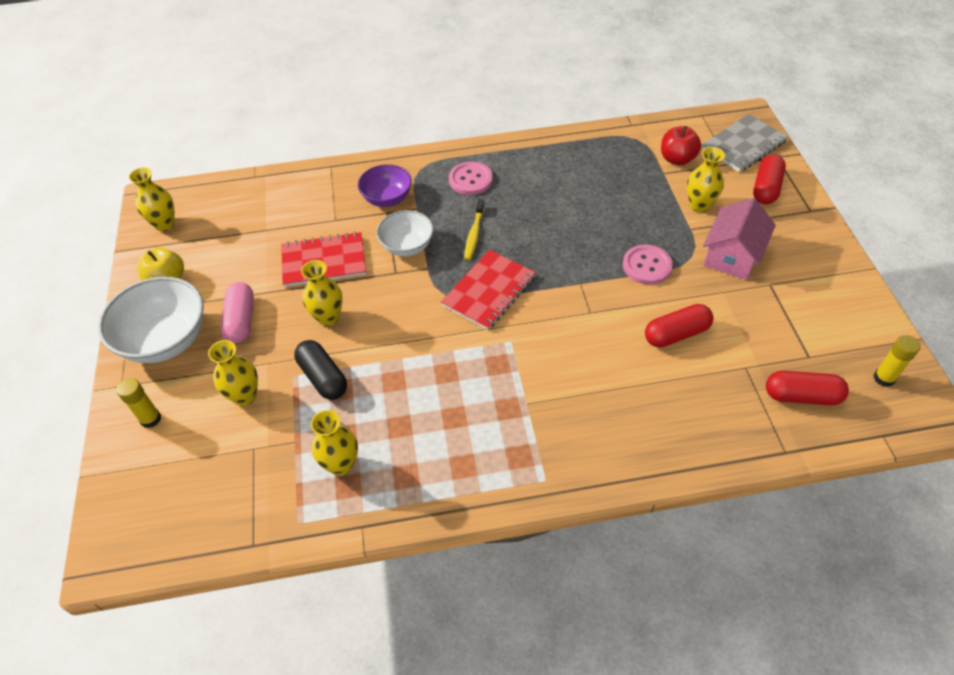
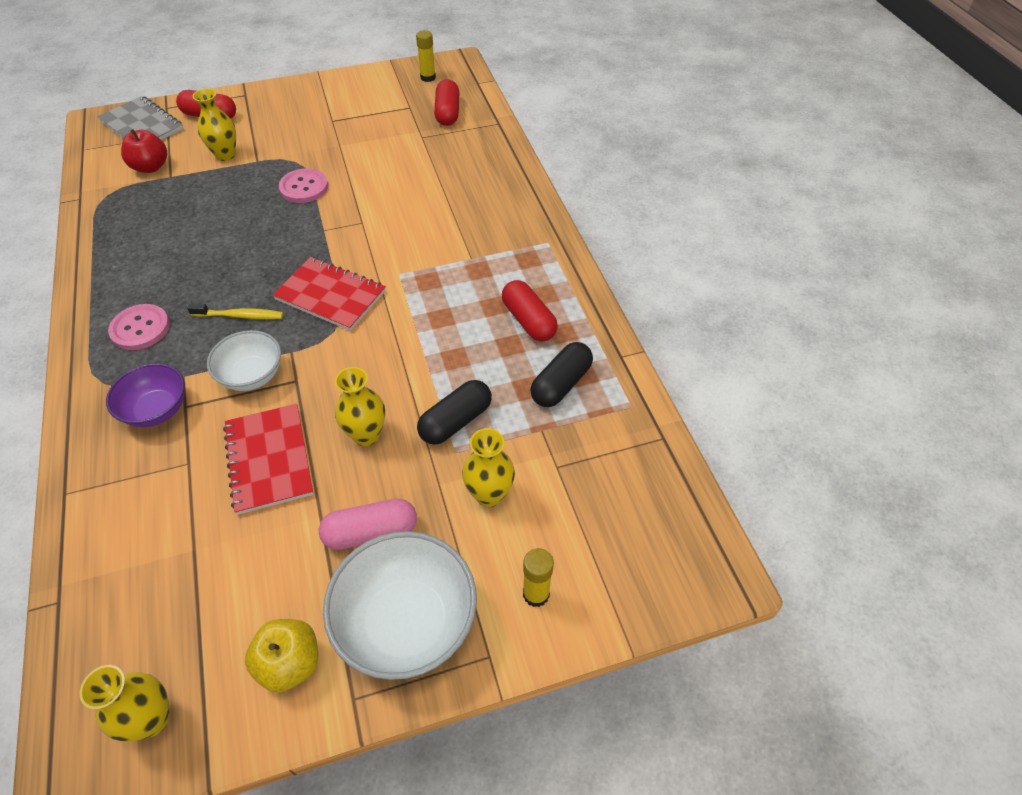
camera: 100 degrees left, 0 degrees up
(341, 464) = (561, 384): yellow vase -> black capsule
(676, 334) = (388, 171): red capsule -> red capsule (528, 321)
(732, 255) = (295, 138): pink house -> none

